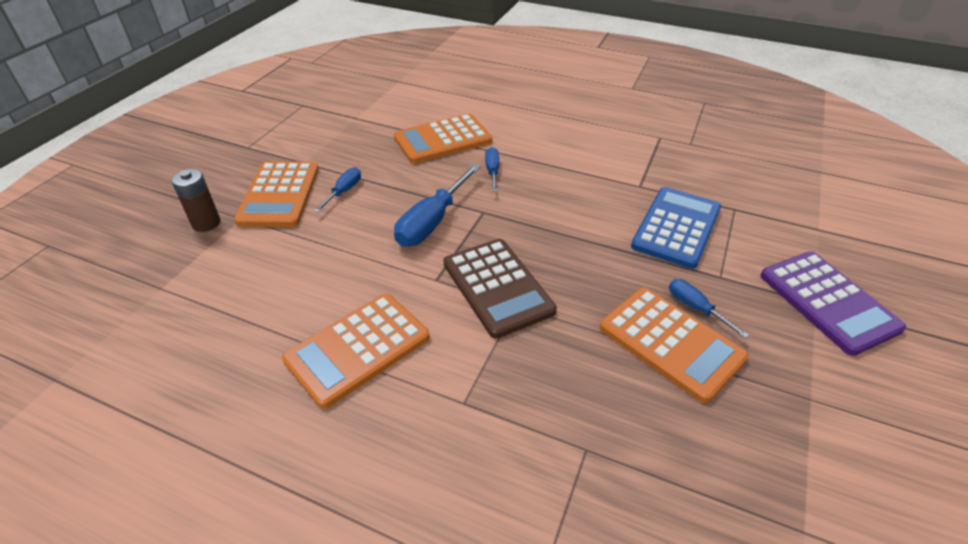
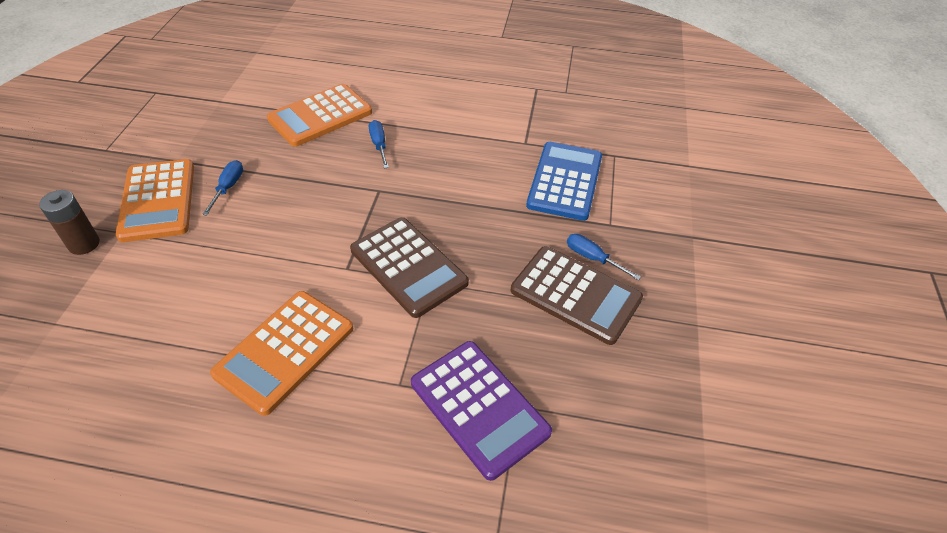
camera: 15 degrees left, 5 degrees up
(432, 221) = (329, 207): blue screwdriver -> none
(670, 343) = (575, 295): orange calculator -> brown calculator
(828, 302) = (703, 234): purple calculator -> purple calculator (479, 407)

